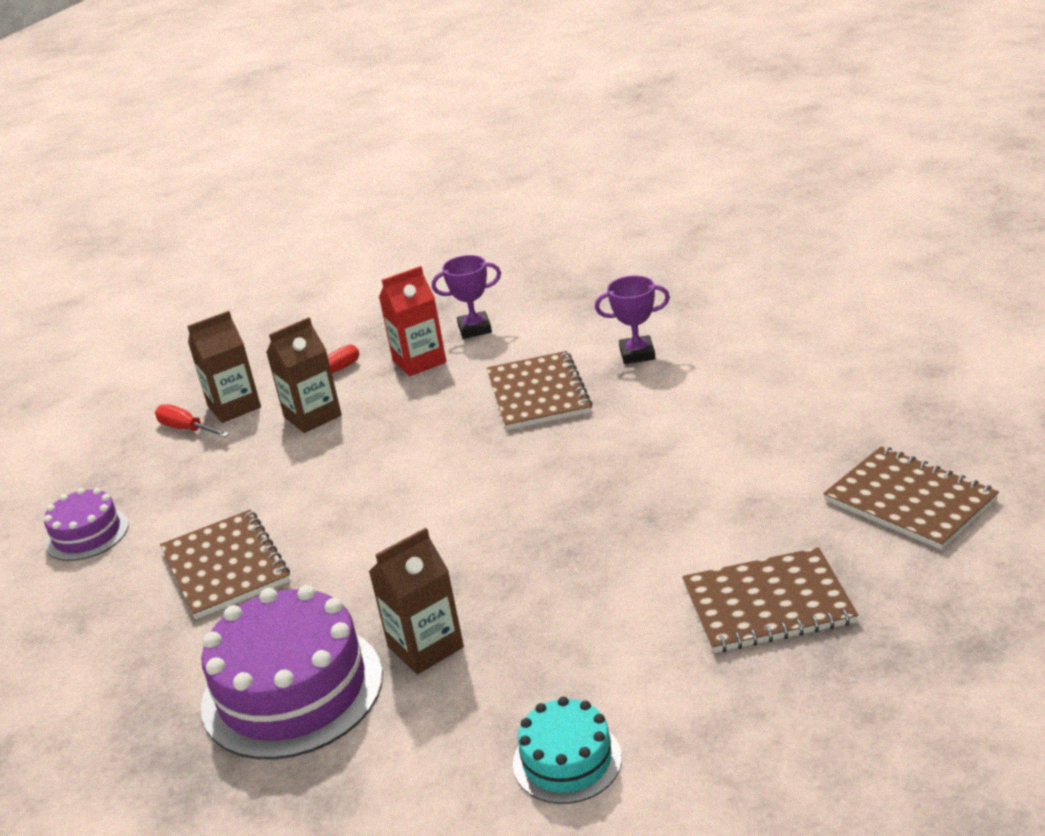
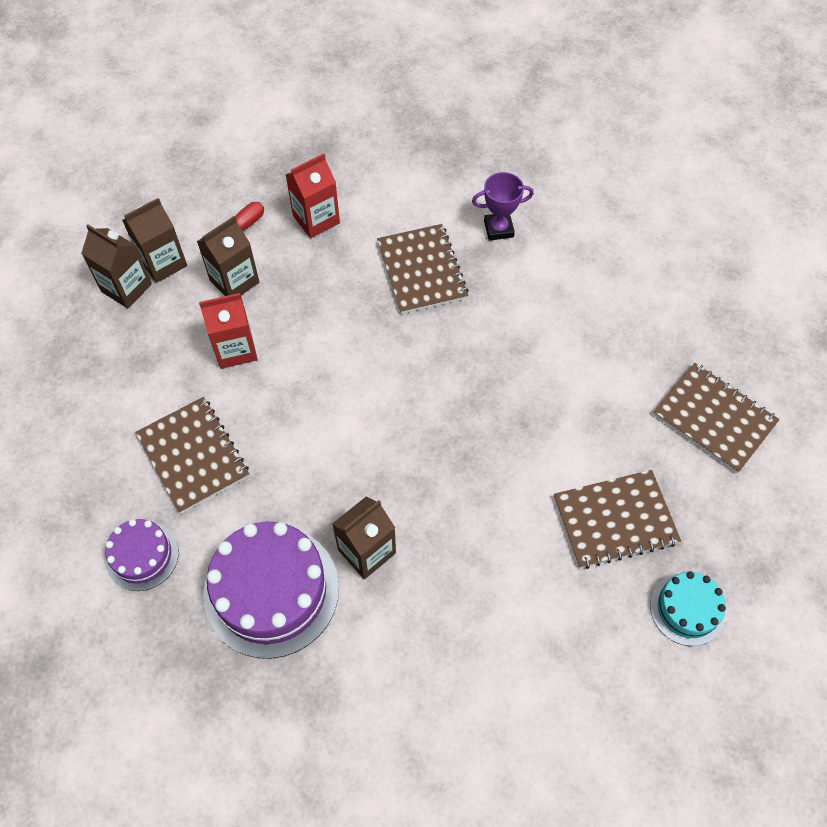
camera: 10 degrees left, 30 degrees up
(87, 534) = (67, 410): purple cake -> purple cake (142, 556)
(187, 429) = (126, 288): red screwdriver -> brown carton
(300, 472) = (235, 349): none -> red carton
(474, 329) = (358, 182): purple trophy -> none
(567, 760) = (483, 666): turquoise cake -> turquoise cake (687, 609)

